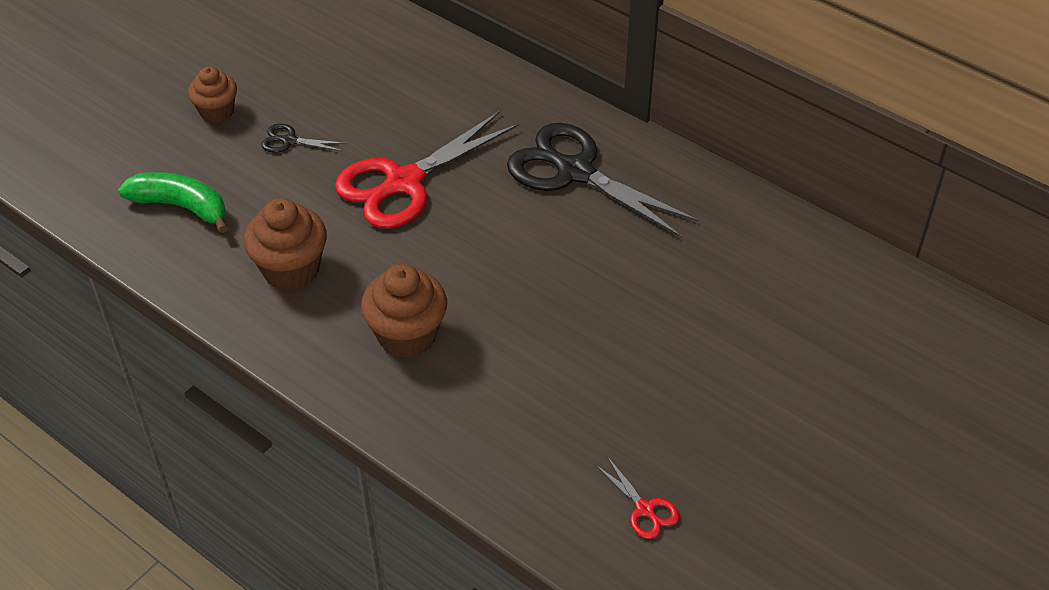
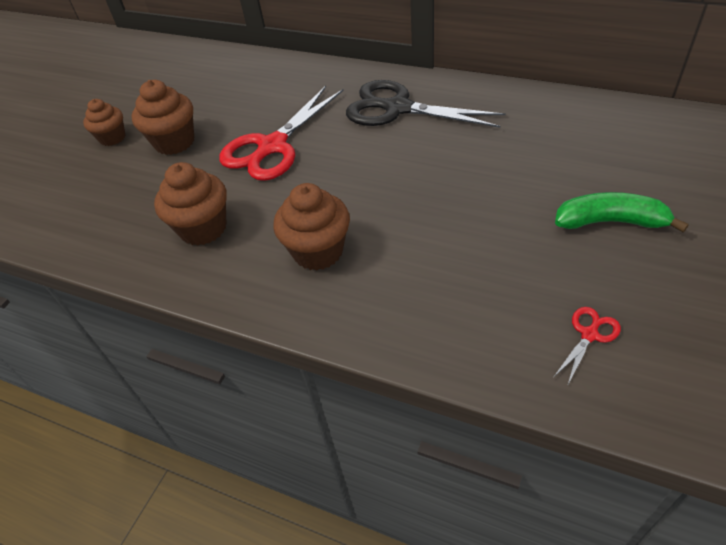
camera: 10 degrees left, 0 degrees up
(181, 206) = (98, 207): green banana -> green banana (610, 222)
(289, 141) = (174, 142): black scissors -> brown cupcake
(644, 509) = (589, 335): red scissors -> red scissors turned 90 degrees counterclockwise

